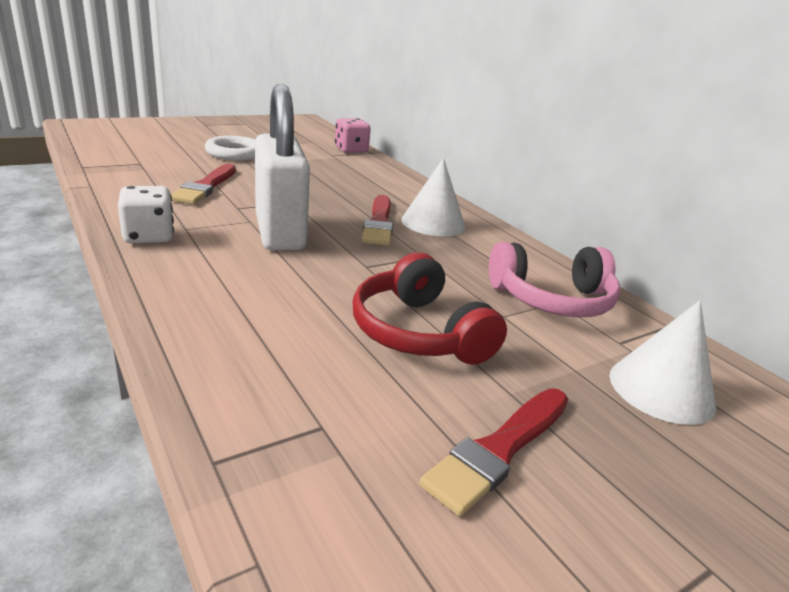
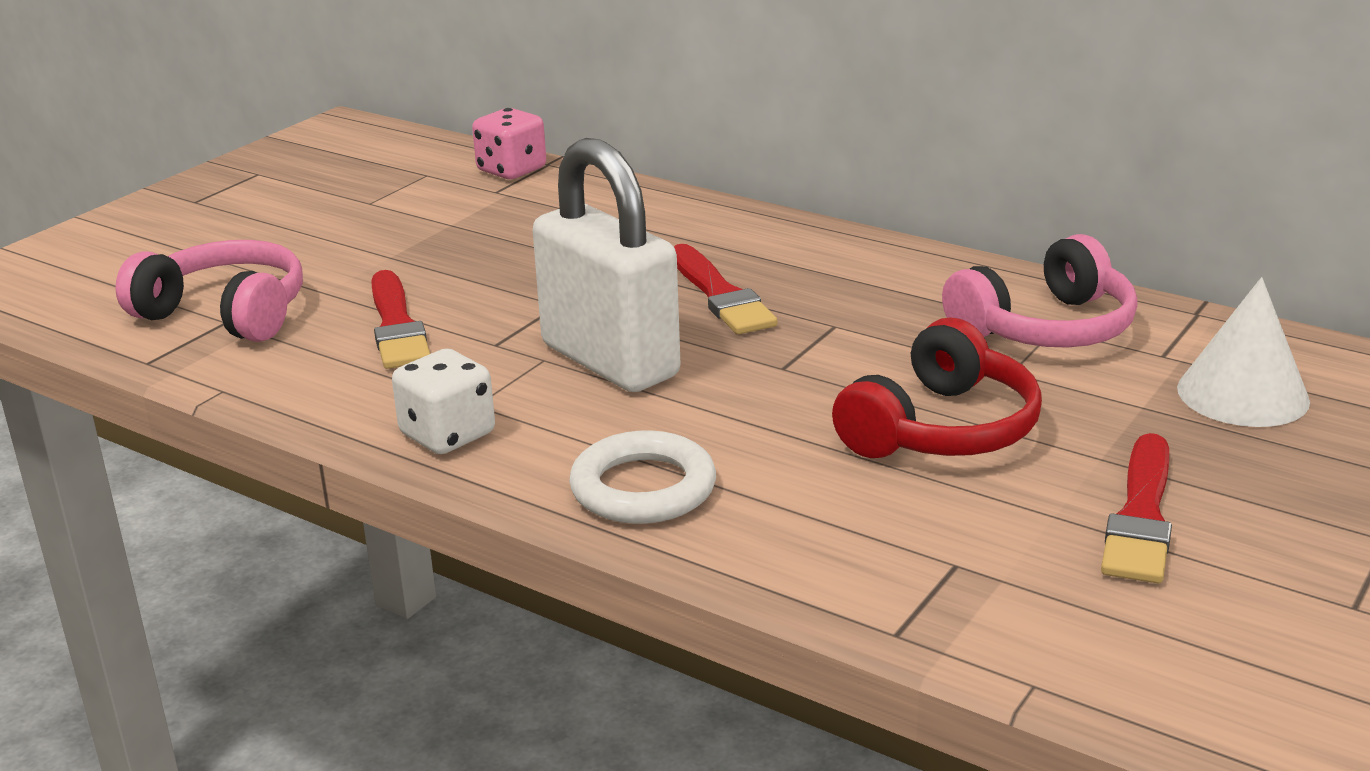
camera: 20 degrees left, 0 degrees up
(145, 160) = (226, 313): none -> pink headphones
(234, 153) = (341, 246): white ring -> white ring (643, 488)
(419, 332) = (941, 429): red headphones -> red headphones turned 90 degrees counterclockwise
(433, 223) = (790, 266): white cone -> none

